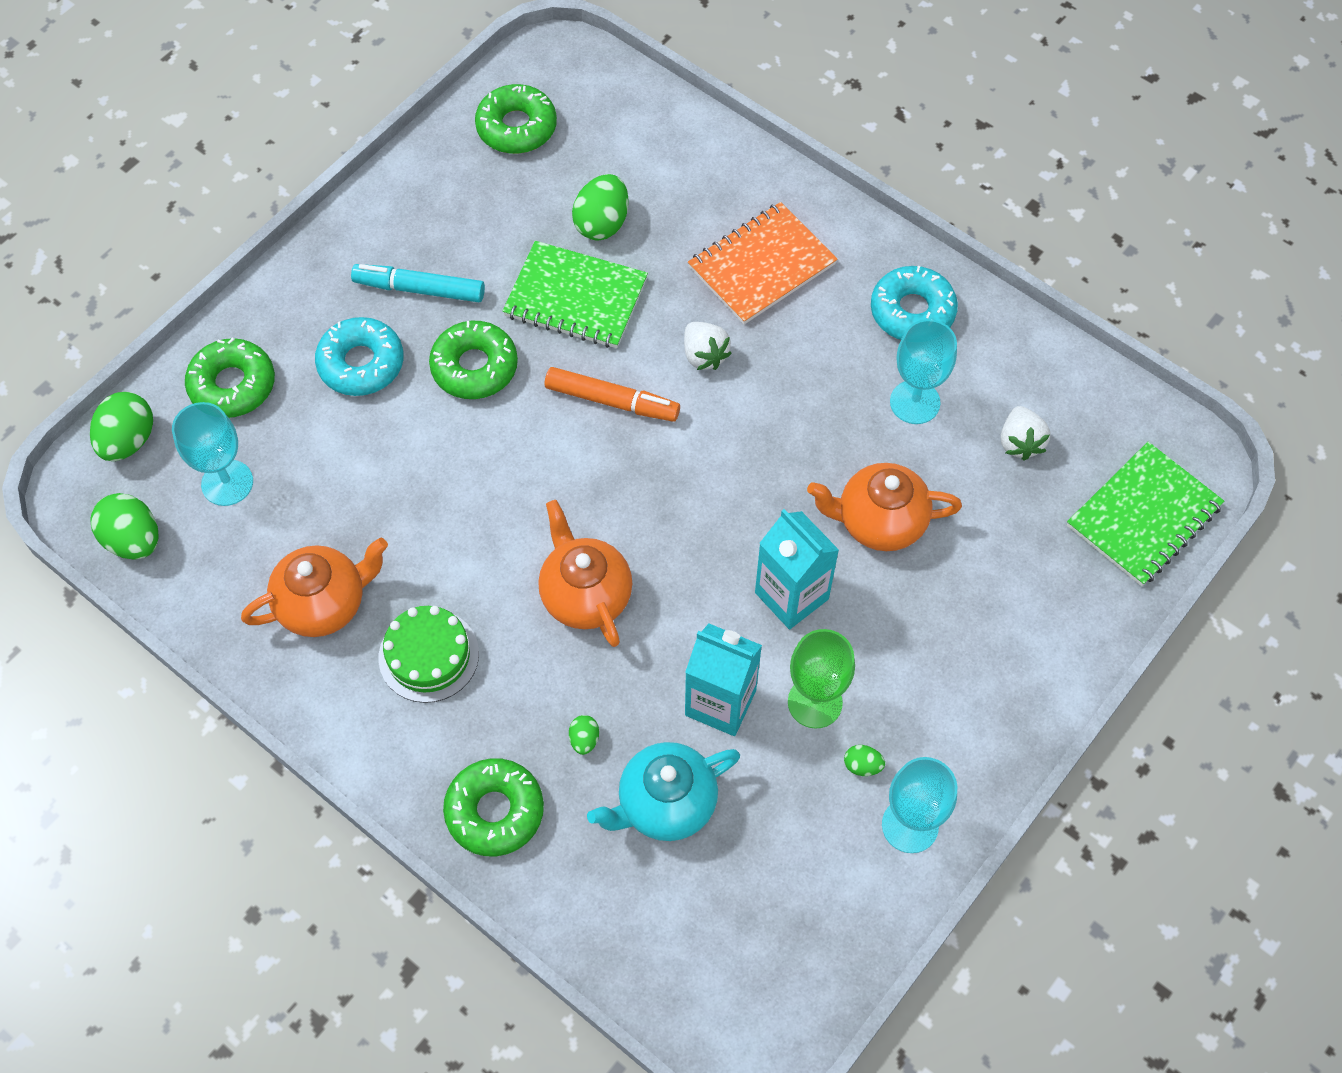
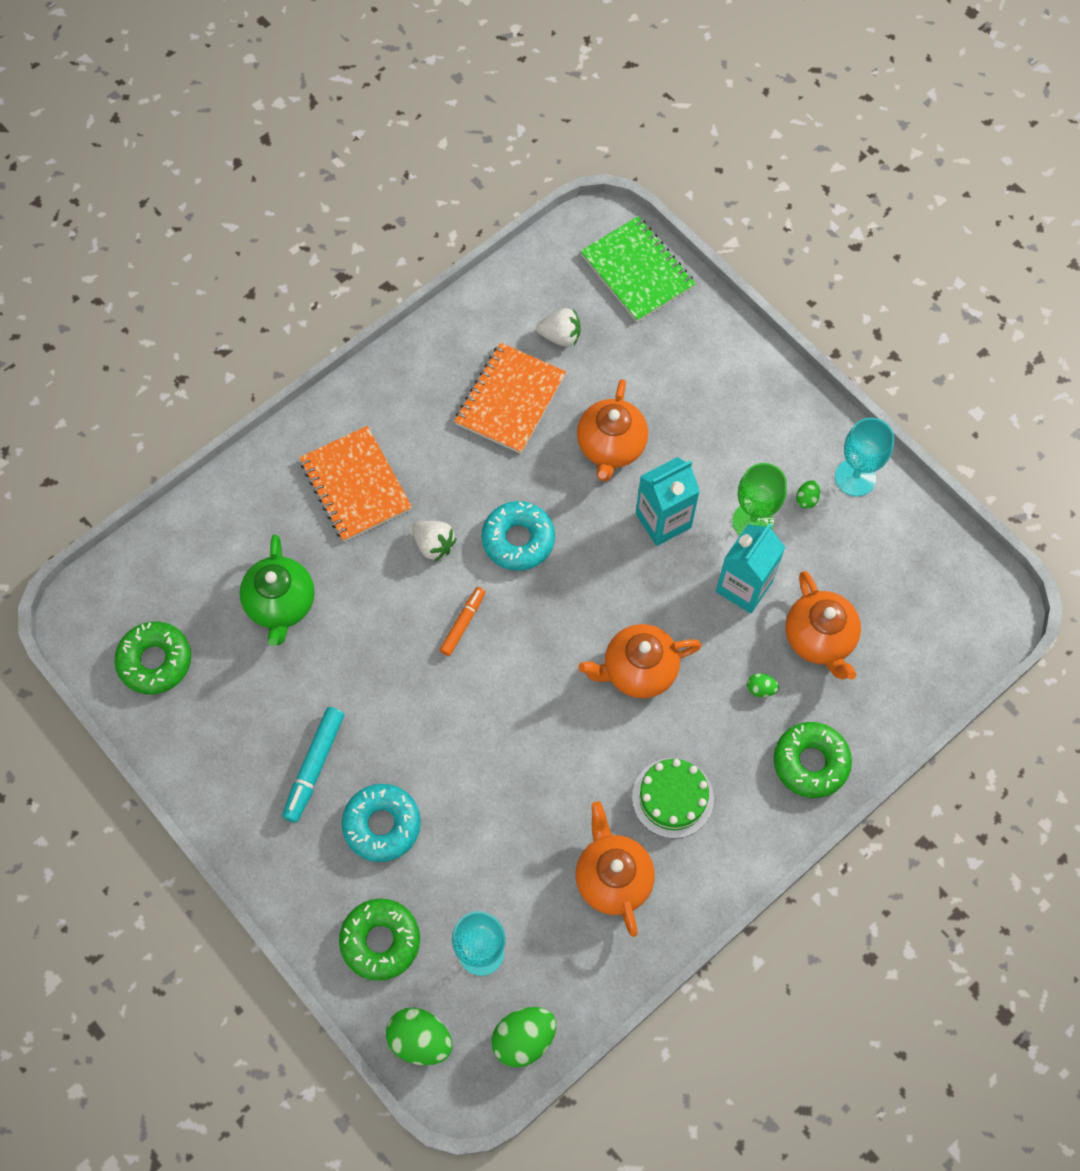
camera: 80 degrees left, 5 degrees up
(474, 367) = (406, 729): green donut -> none
(576, 297) = (353, 637): green notebook -> none
(602, 223) = (281, 604): green egg -> green teapot
(611, 401) = (463, 624): orange marker -> orange marker, size x0.66
(665, 804) = (819, 638): turquoise teapot -> orange teapot
(704, 355) = (434, 545): white strawberry -> white strawberry turned 60 degrees clockwise
(912, 311) = (426, 384): turquoise donut -> turquoise donut (518, 540)
(915, 402) = (510, 400): turquoise goblet -> orange notebook

